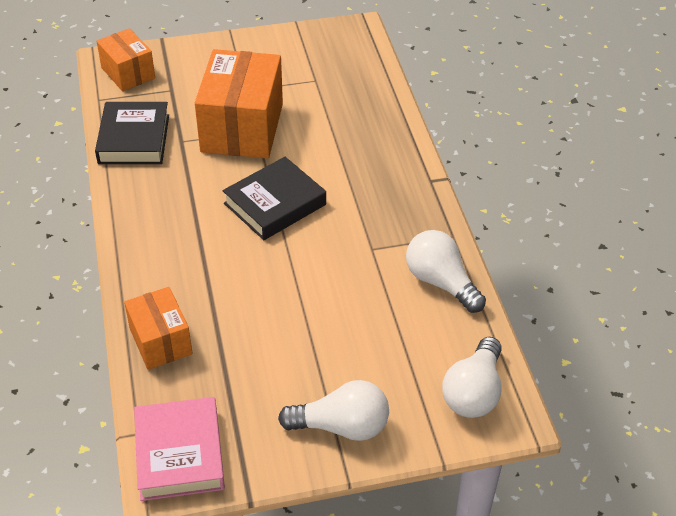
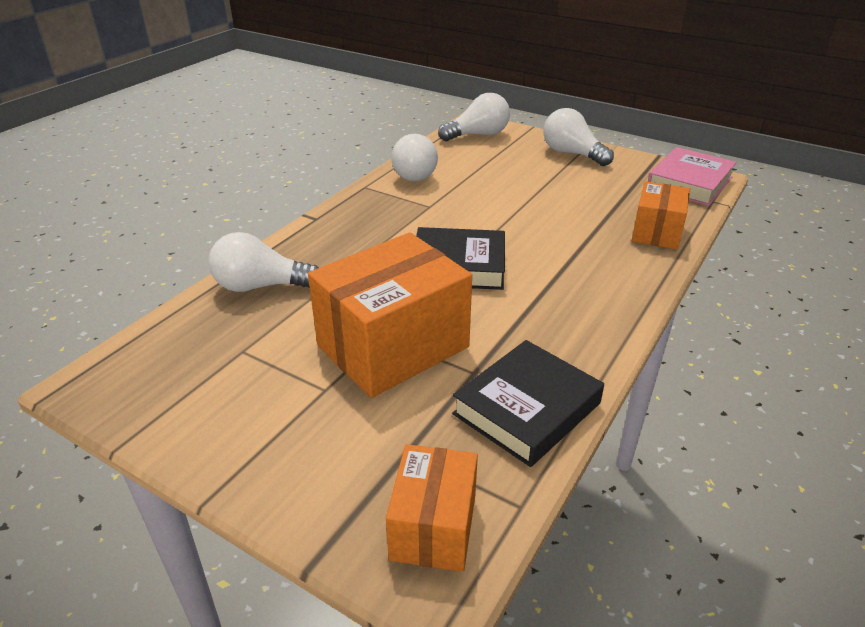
camera: 135 degrees left, 10 degrees down
(370, 113) = (260, 286): none -> white light bulb

